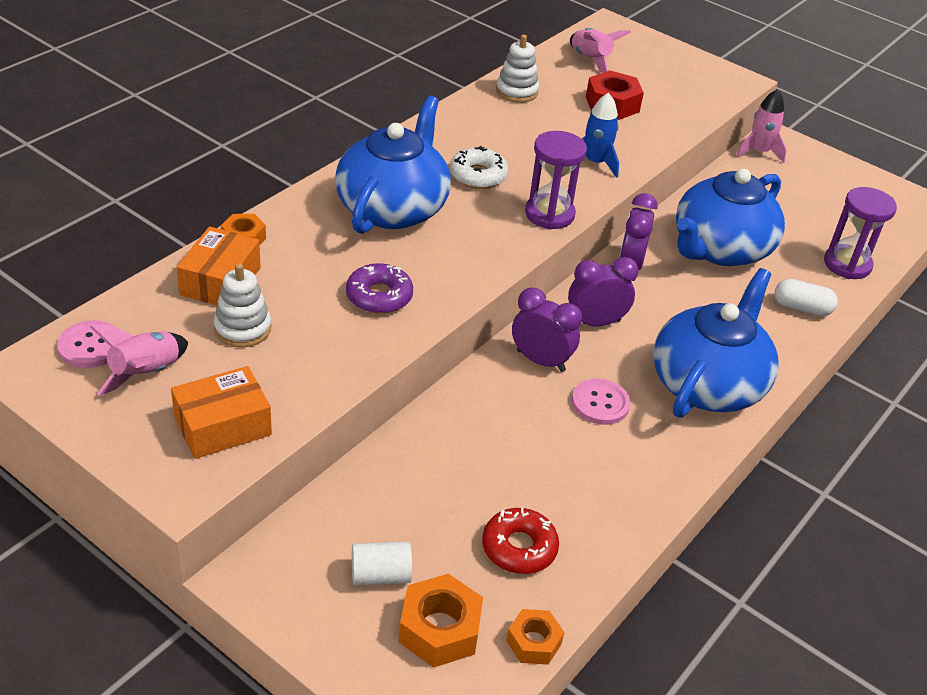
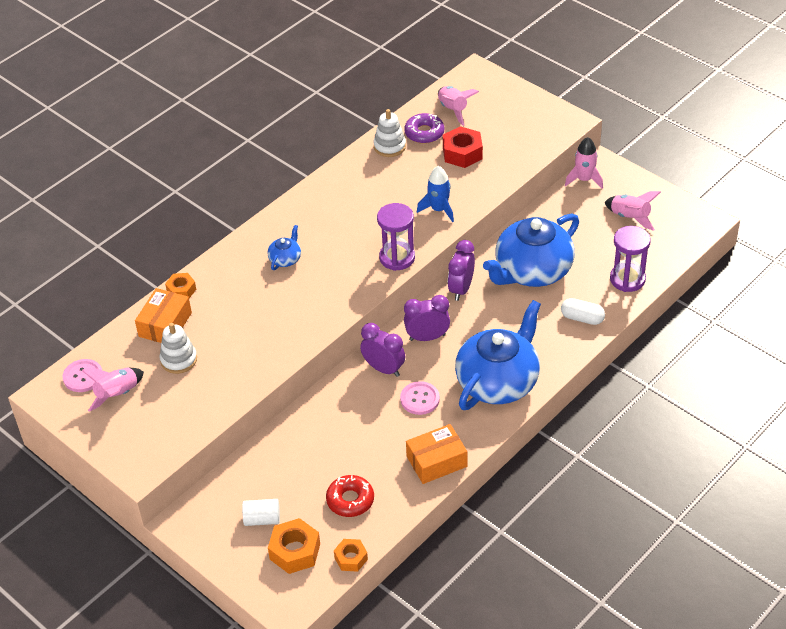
camera: 10 degrees right, 5 degrees up
(222, 426) = (164, 428): orange box -> orange box (436, 461)
(379, 296) = (269, 331): purple donut -> purple donut (424, 133)
(393, 208) = (285, 259): blue teapot -> blue teapot, size x0.42
(478, 175) = (350, 227): white donut -> none
(828, 195) = (630, 217): none -> pink rocket

